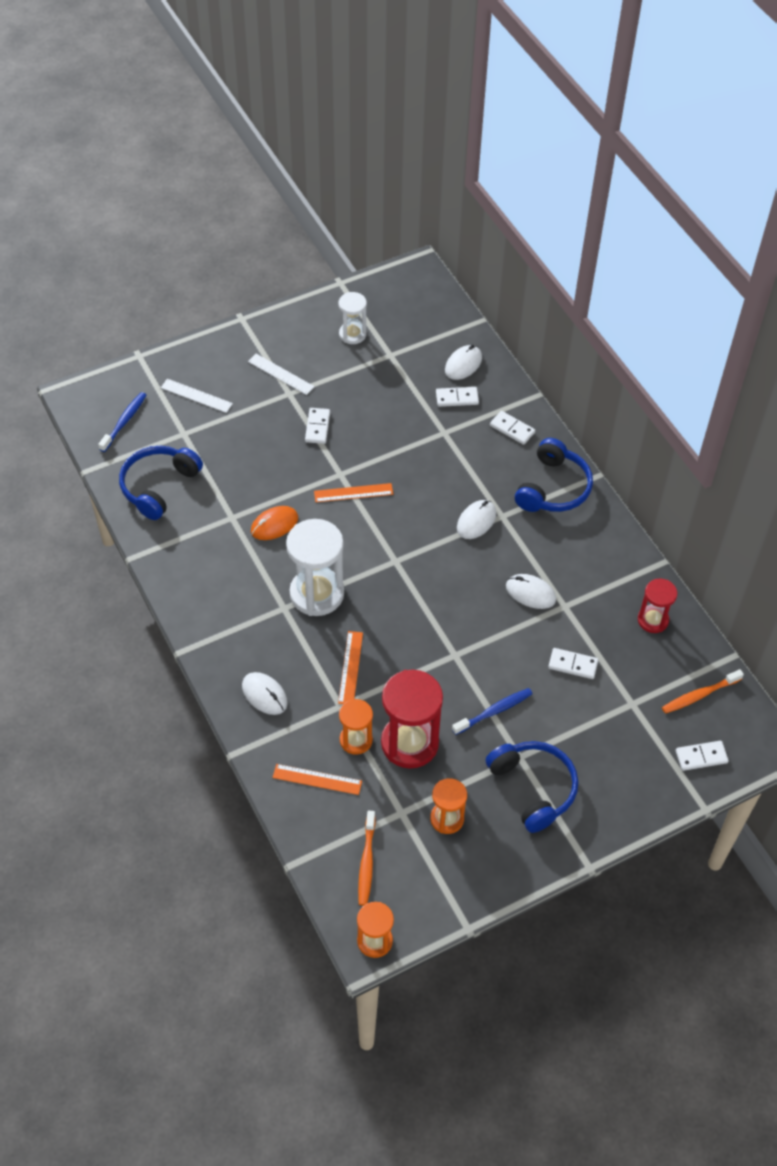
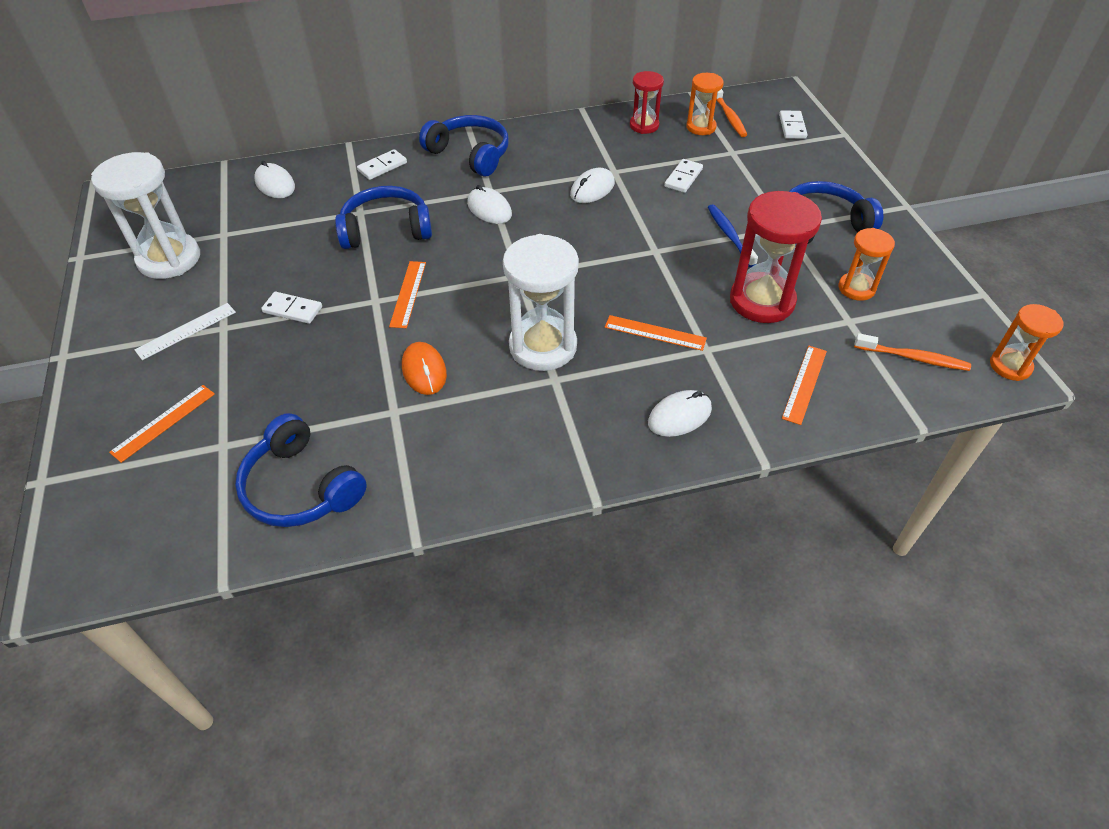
camera: 75 degrees left, 5 degrees down
(124, 421) = (155, 516): blue toothbrush -> none
(196, 396) = (164, 422): white ruler -> orange ruler
(352, 334) = (169, 259): white hourglass -> white hourglass, size x1.75
(356, 740) = (754, 343): orange hourglass -> orange hourglass (701, 127)
(427, 456) = (386, 229): none -> blue headphones
(457, 398) = (319, 196): white domino -> none

